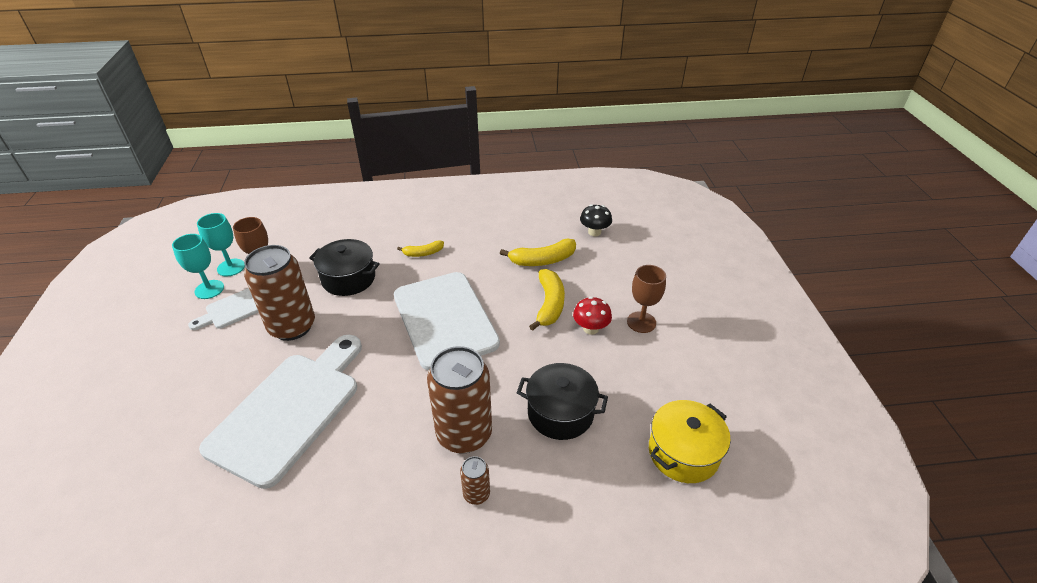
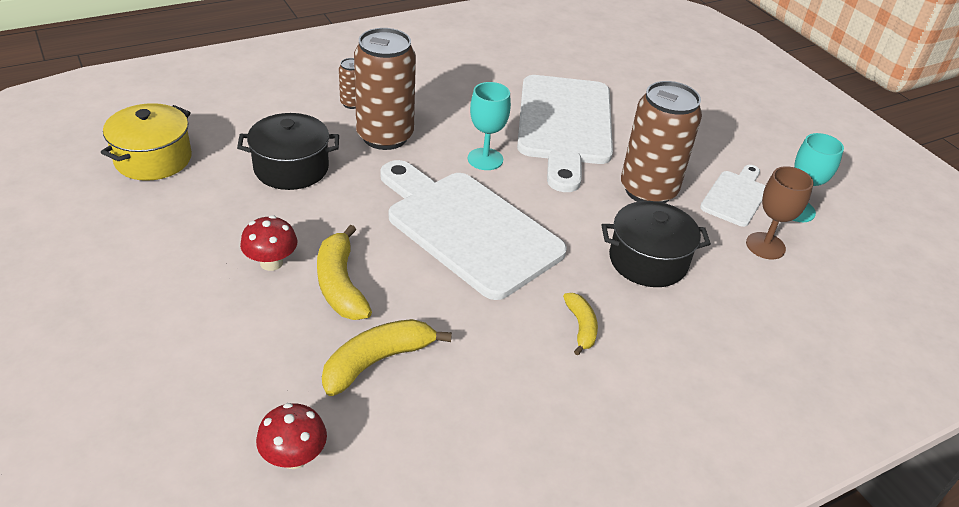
camera: 155 degrees right, 0 degrees up
(231, 267) = (814, 242): turquoise goblet -> turquoise goblet (485, 159)
(423, 253) = (581, 327): yellow banana -> yellow banana turned 120 degrees clockwise
(594, 232) = (294, 457): black mushroom -> red mushroom
(641, 322) = (195, 287): brown goblet -> none

